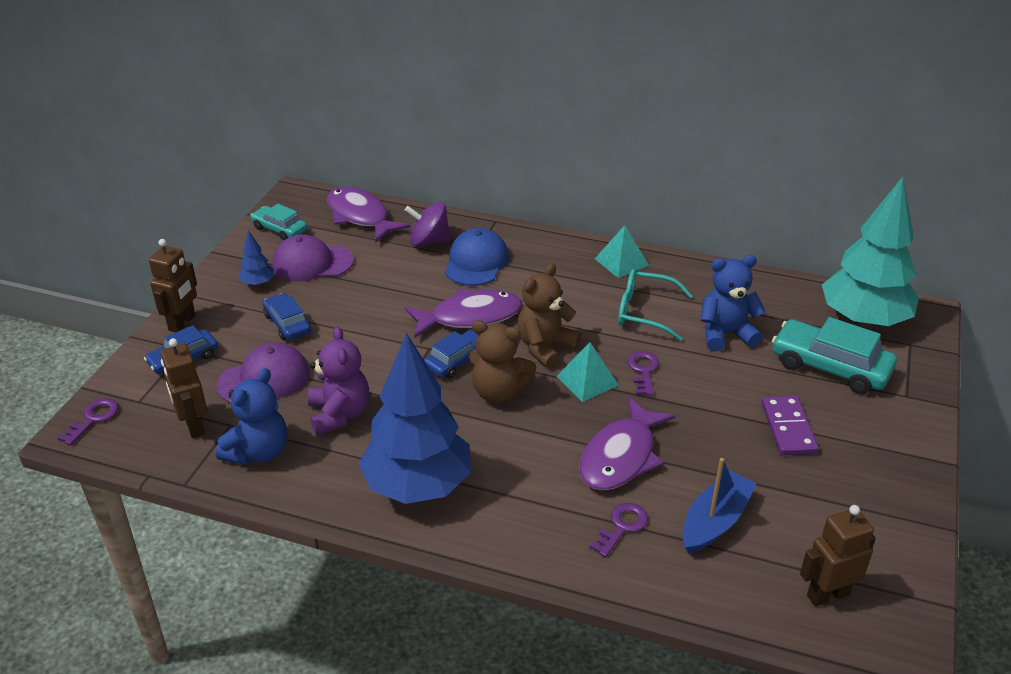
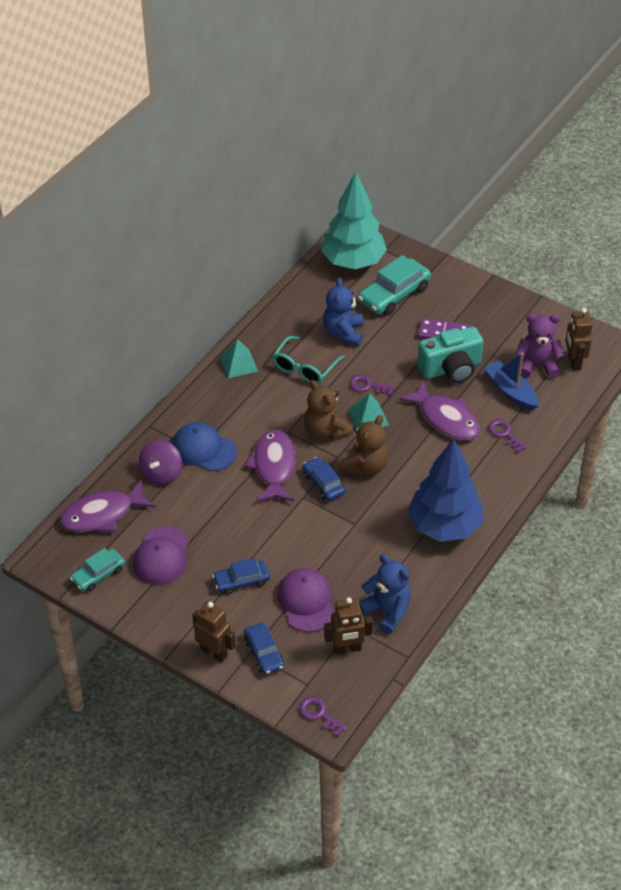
camera: 75 degrees left, 10 degrees up
(258, 283) = (177, 596): blue tree -> none
(339, 414) = (361, 560): purple teddy bear -> purple teddy bear (537, 365)
(722, 446) = (451, 369): none -> turquoise camera

